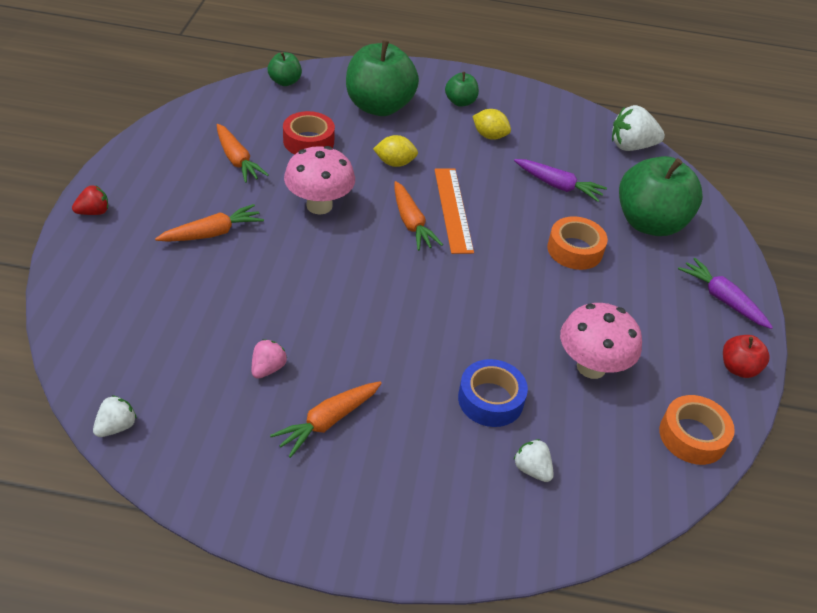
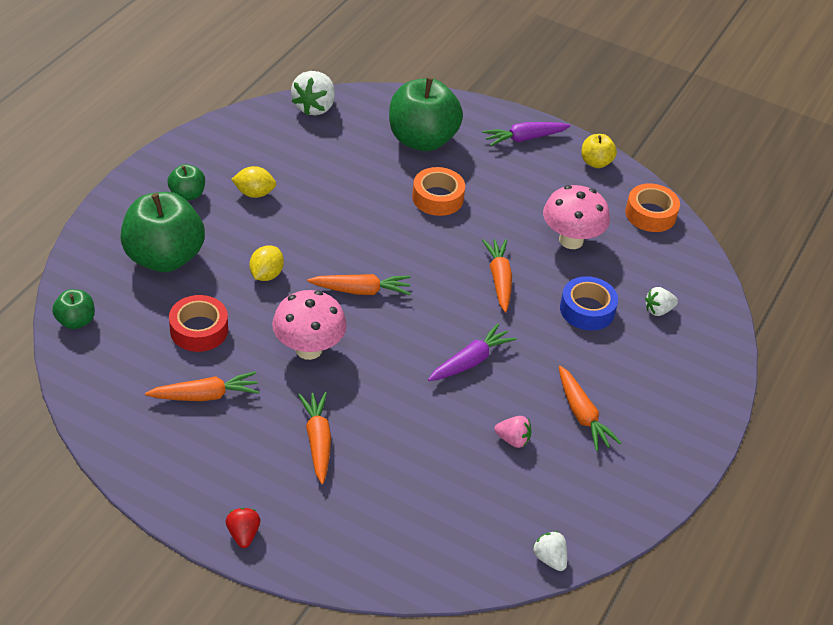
camera: 70 degrees left, 0 degrees up
(268, 368) = (513, 440): pink strawberry -> pink strawberry turned 150 degrees clockwise
(452, 209) = (353, 256): orange ruler -> none
(489, 136) = (254, 193): yellow lemon -> yellow lemon turned 45 degrees clockwise
(489, 317) = (499, 280): none -> orange carrot
(557, 186) = (349, 176): purple carrot -> purple carrot (470, 361)
(738, 368) = (595, 162): red apple -> yellow apple

